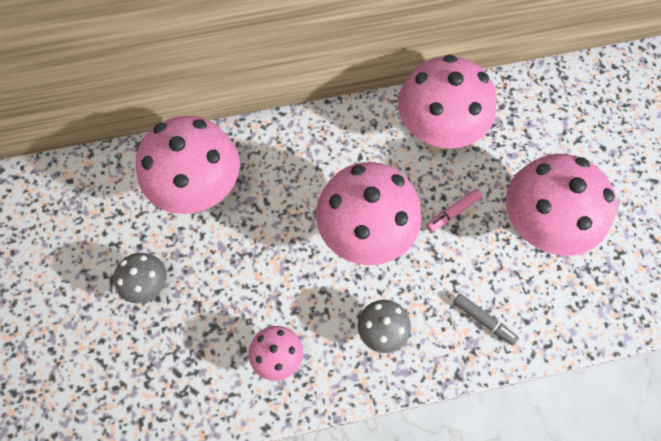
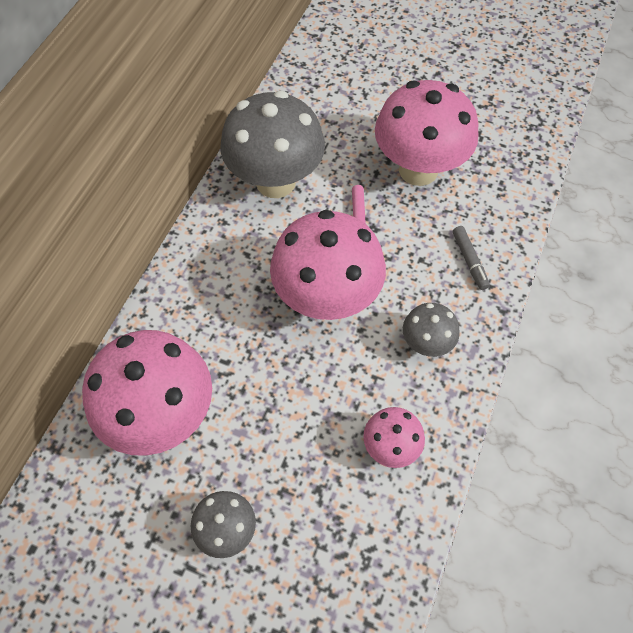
camera: 55 degrees left, 5 degrees down
(437, 133) = (275, 182): pink mushroom -> grey mushroom
(483, 320) = (469, 261): grey marker -> grey marker turned 90 degrees clockwise

